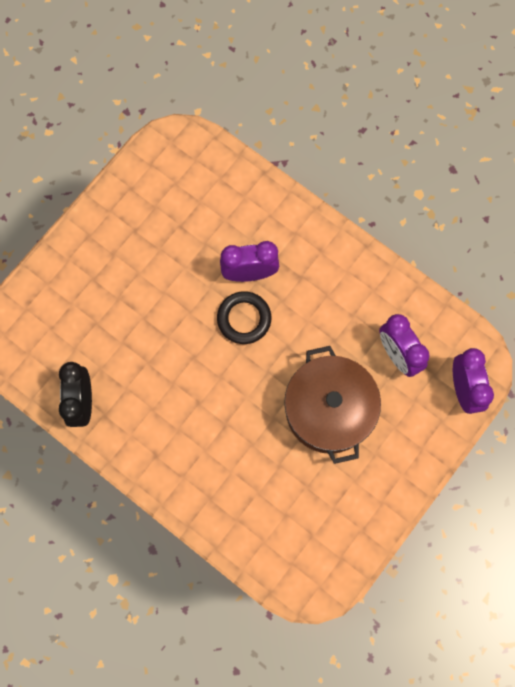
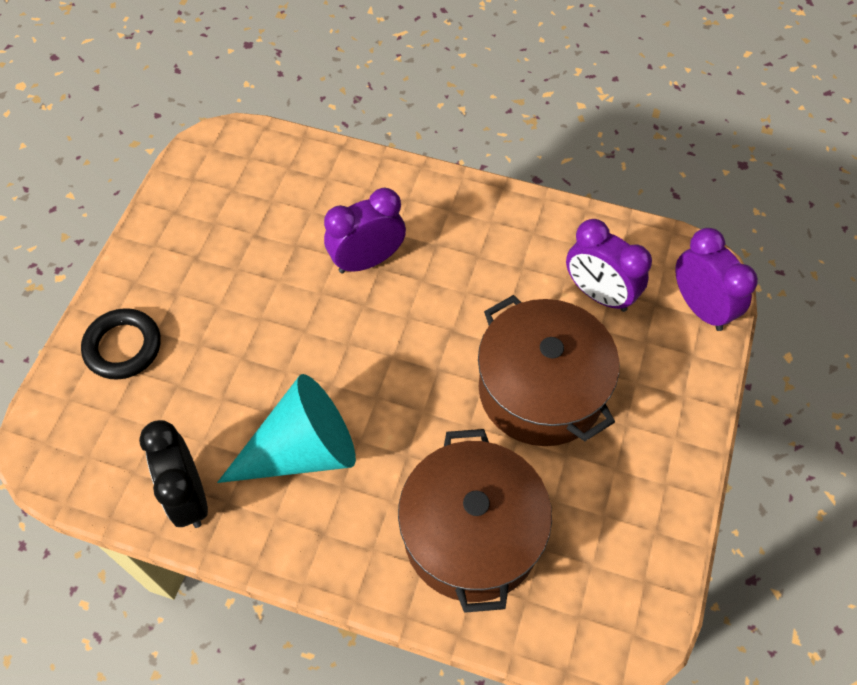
camera: 20 degrees left, 15 degrees down
(161, 397) = (302, 450): none -> turquoise cone
(244, 319) = (381, 316): black ring -> black ring (123, 347)
(246, 490) = (471, 534): none -> brown pot

